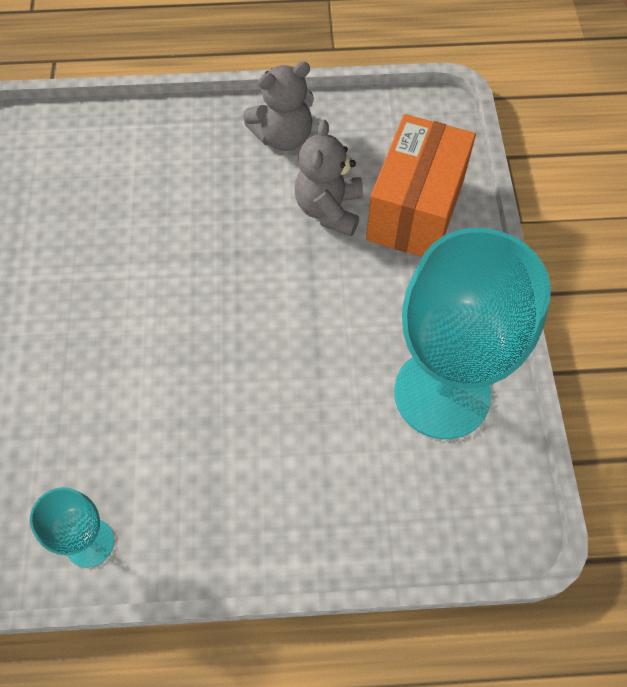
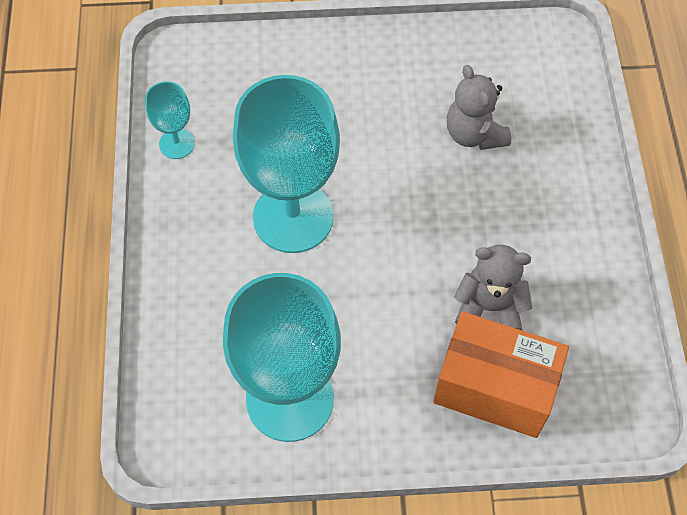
camera: 90 degrees right, 0 degrees up
(213, 395) = (293, 217): none -> turquoise goblet
(283, 137) = (577, 265): grey teddy bear -> grey teddy bear (474, 134)

